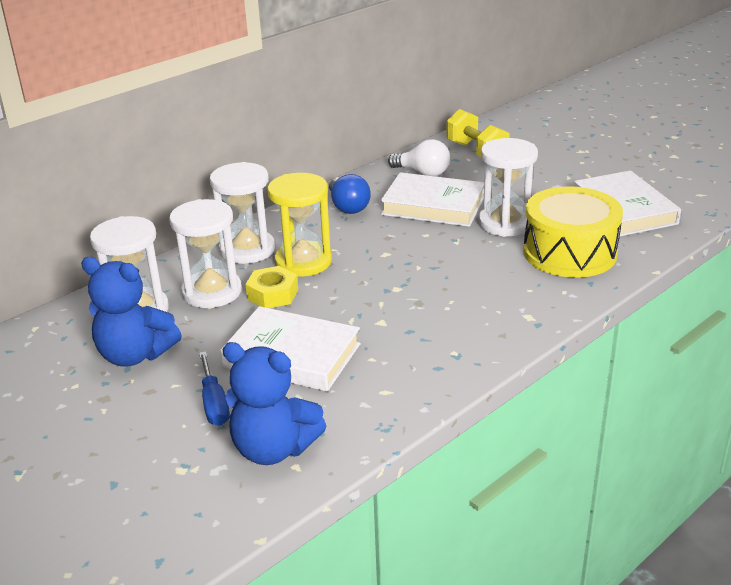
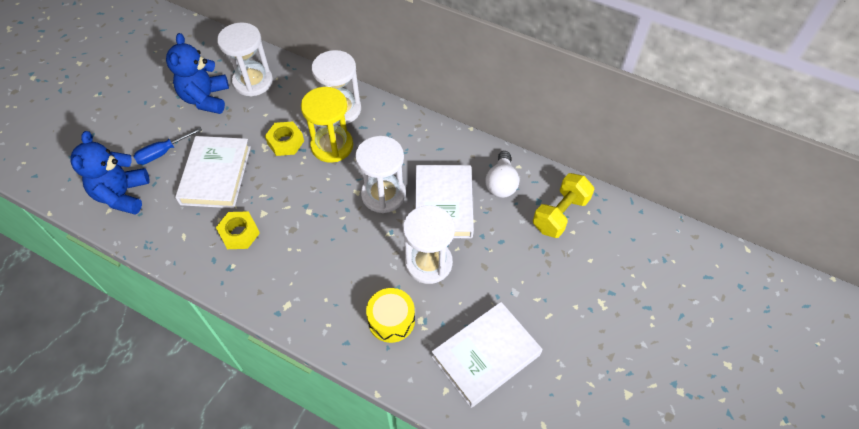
camera: 70 degrees right, 25 degrees up
(212, 292) = (282, 109): white hourglass -> white hourglass (383, 194)
(348, 207) = (422, 148): blue light bulb -> none
(405, 343) = (239, 233): none -> yellow nut
(569, 253) = (391, 320): yellow drum -> yellow drum, size x0.58

